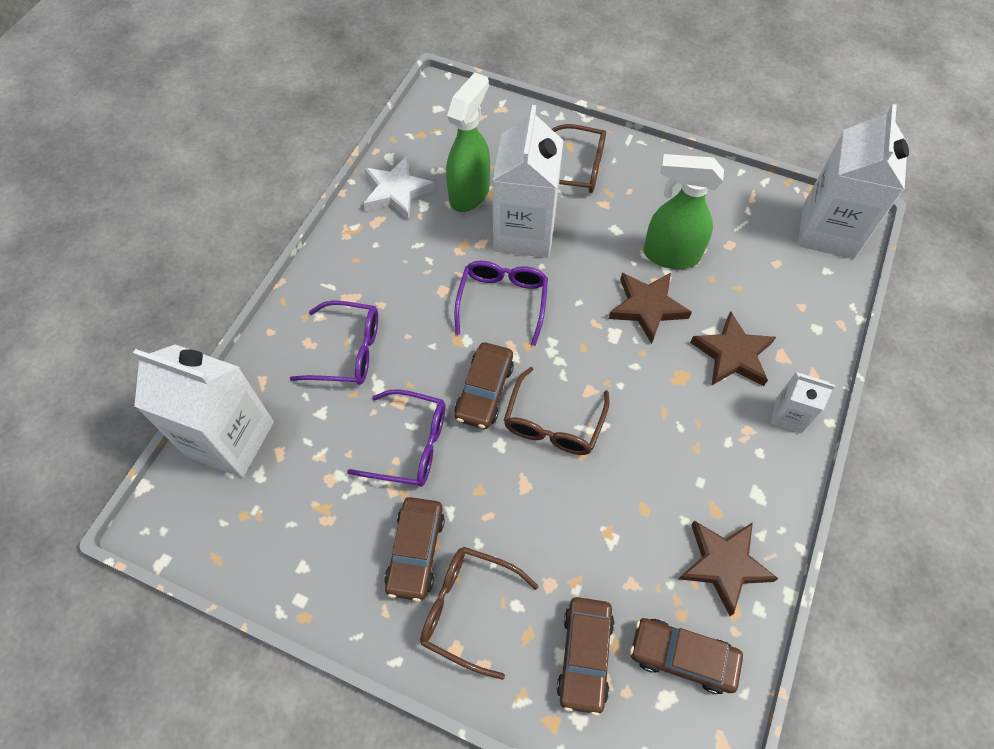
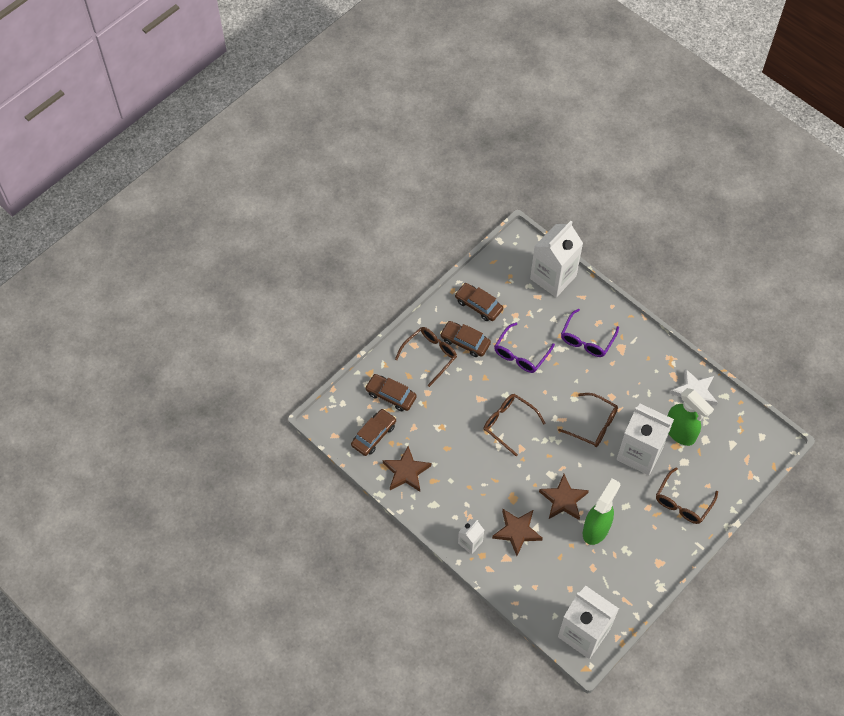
camera: 110 degrees right, 0 degrees up
(484, 390) = (539, 397): brown car -> brown car (478, 305)
(502, 301) = (593, 425): purple glasses -> brown glasses

